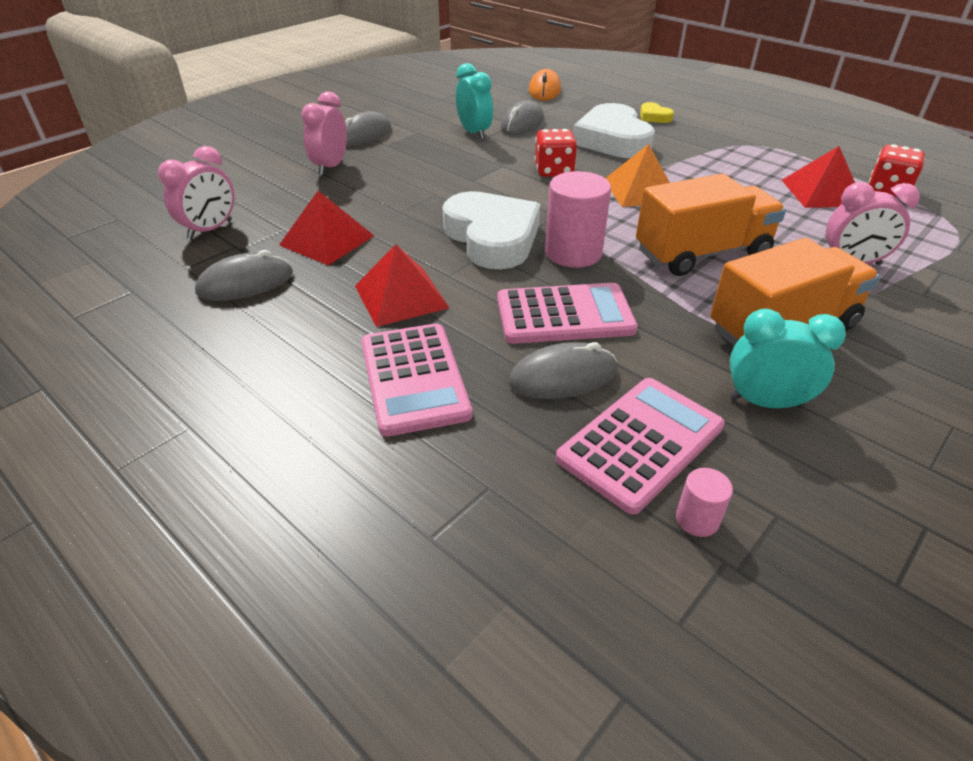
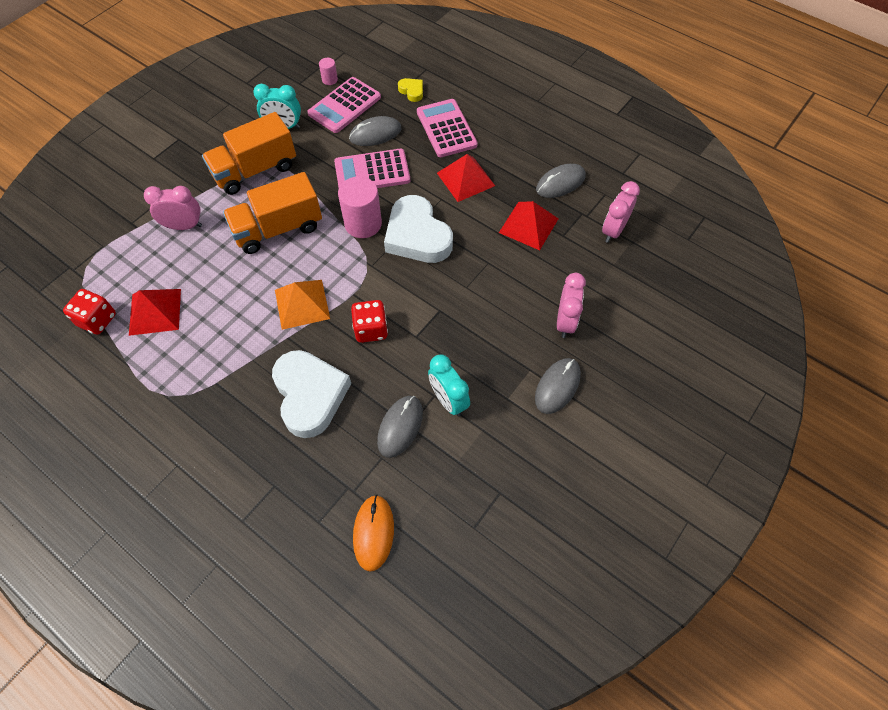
camera: 175 degrees right, 20 degrees up
(654, 117) = (254, 457): yellow heart -> yellow heart (412, 91)

